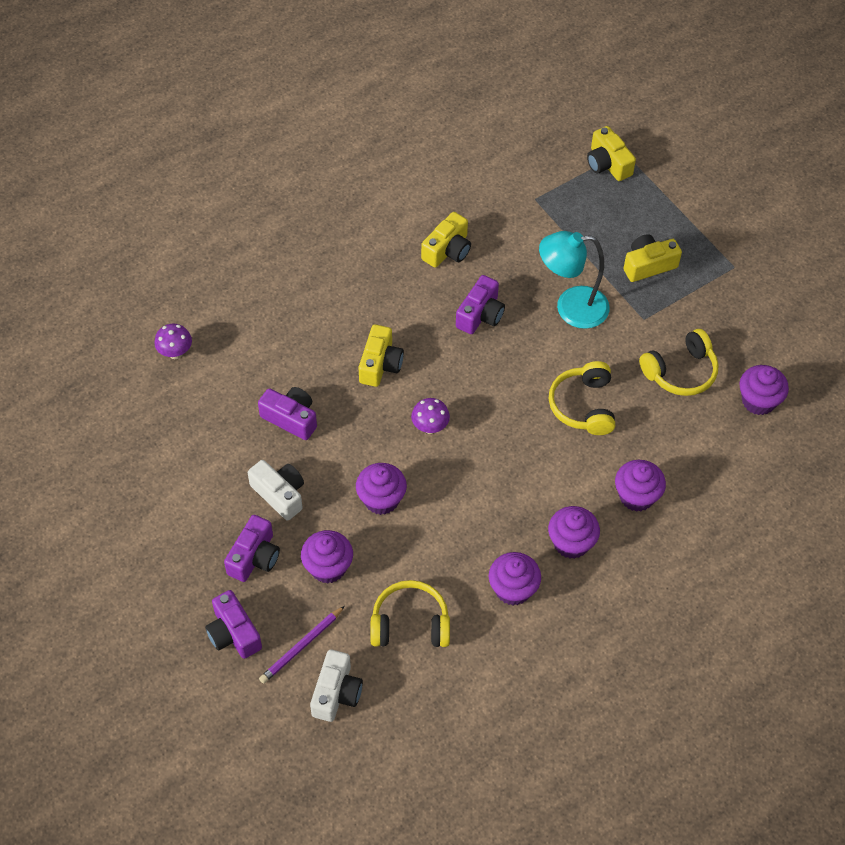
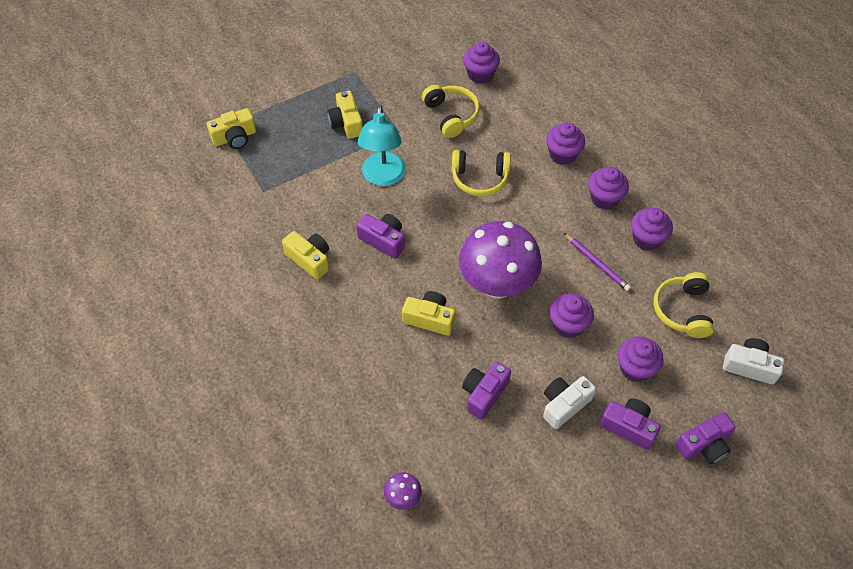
camera: 85 degrees left, 0 degrees up
(301, 646) = (711, 391): purple pencil -> purple pencil (596, 263)
(430, 427) = (497, 285): purple mushroom -> purple mushroom, size x2.44

